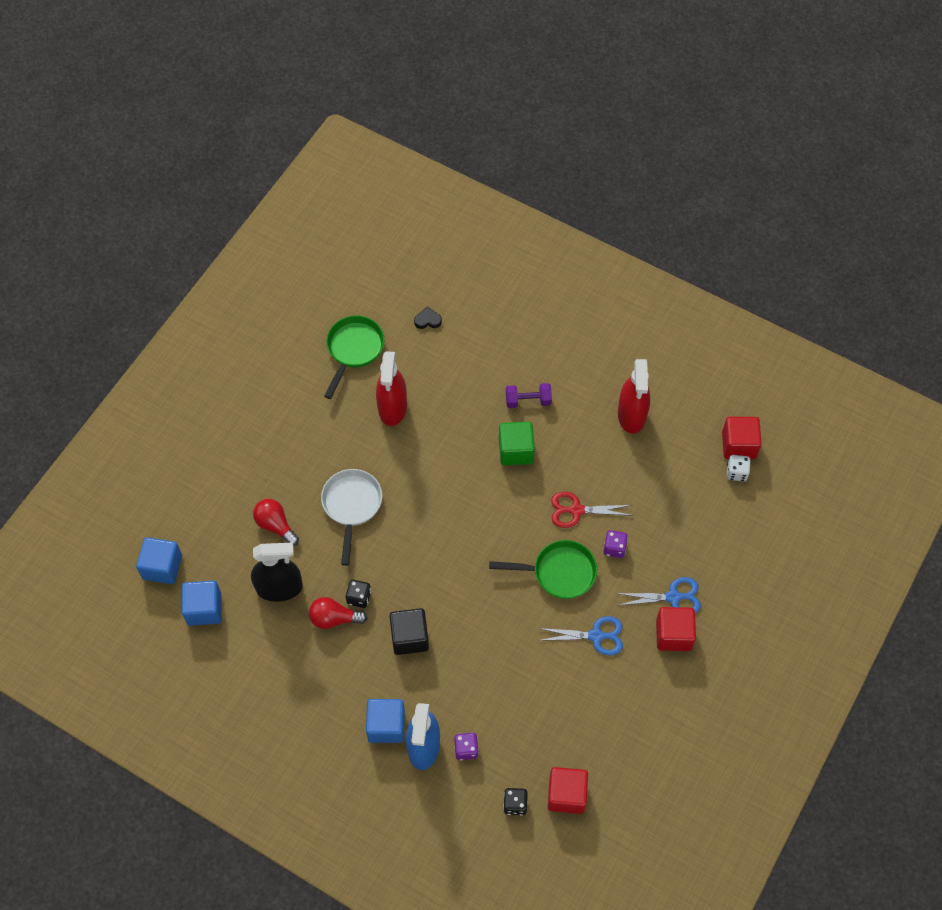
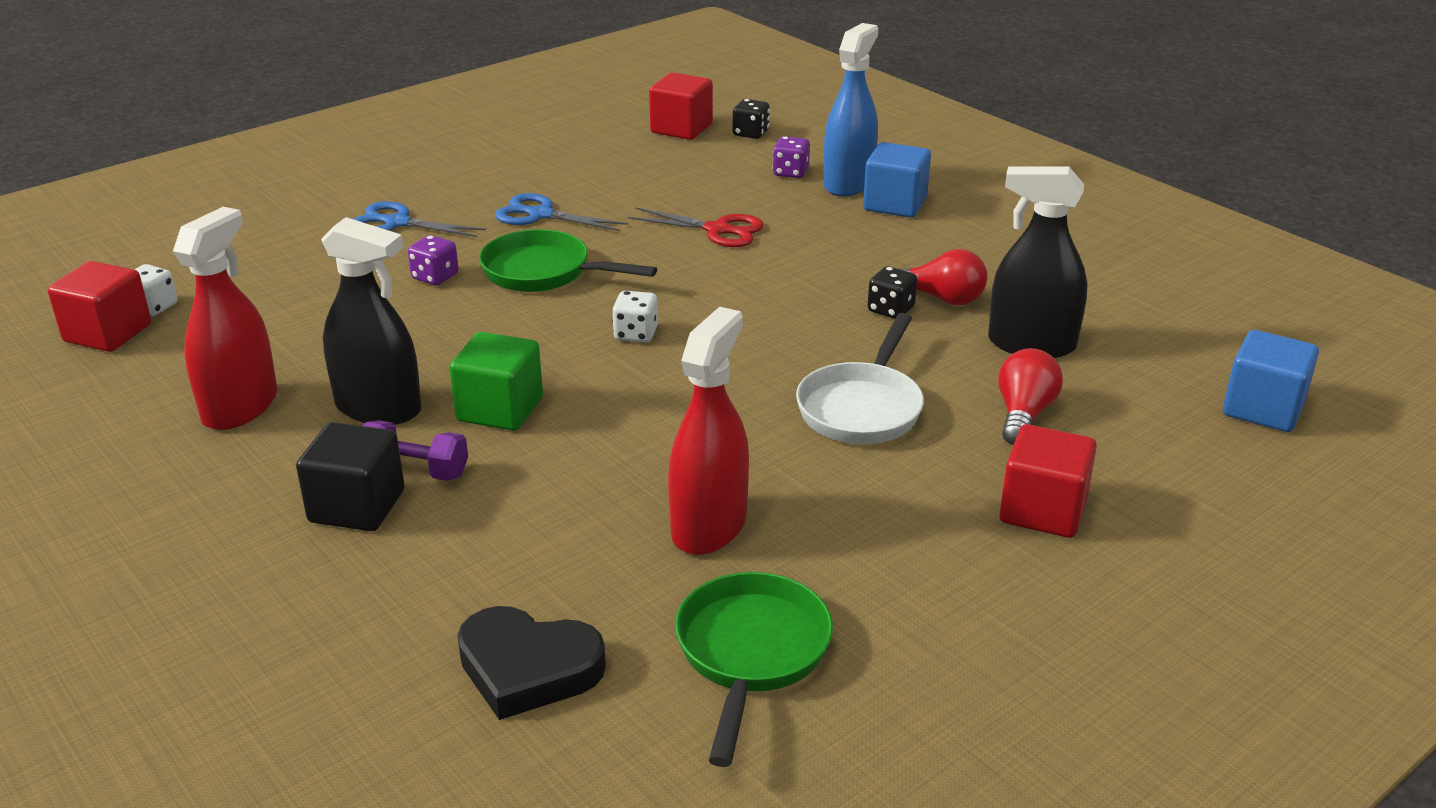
camera: 160 degrees left, 30 degrees down
(204, 609) = (1176, 348): blue cube -> none
(275, 525) = (1023, 414): red light bulb -> red light bulb turned 135 degrees counterclockwise
(353, 350) = (751, 654): green pan -> green pan turned 150 degrees clockwise
(409, 637) = (823, 261): black cube -> black cube (357, 506)
(427, 320) = (528, 668): black heart -> black heart, size x1.97
(482, 530) = (636, 334): none -> white dice
(570, 434) = (378, 408): none -> black spray bottle
(576, 510) = (457, 323): red scissors -> red scissors (718, 230)
(673, 635) = (432, 197): red cube -> red cube (1043, 511)

